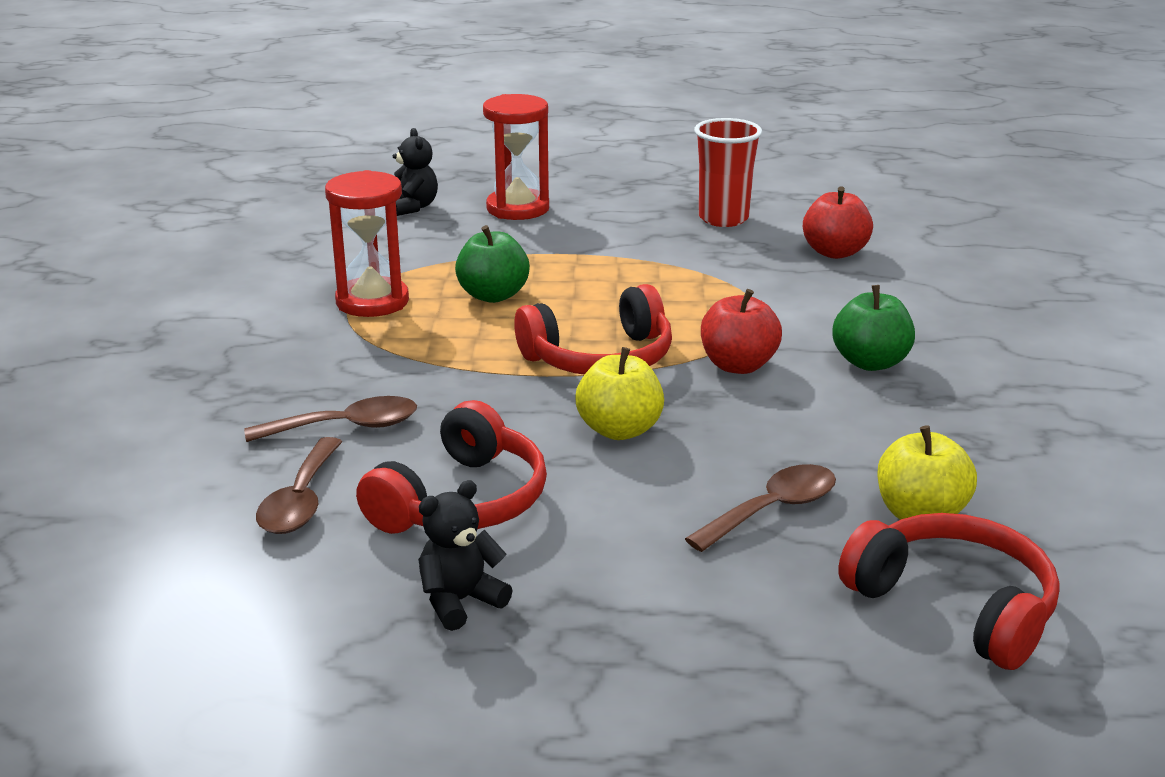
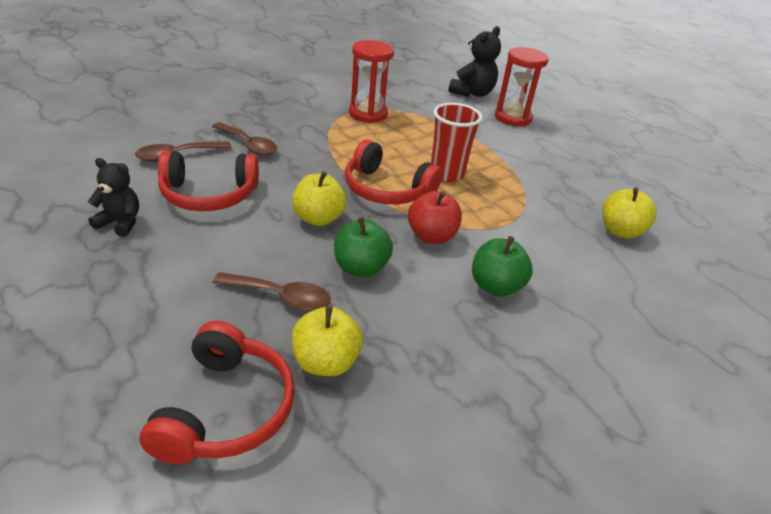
camera: 50 degrees right, 10 degrees up
(413, 207) = (472, 93): black teddy bear -> black teddy bear, size x1.51
(493, 295) = (413, 140): green apple -> green apple (361, 268)
(723, 218) = (600, 179): red cup -> red cup (447, 174)
(835, 252) = (620, 231): red apple -> yellow apple

